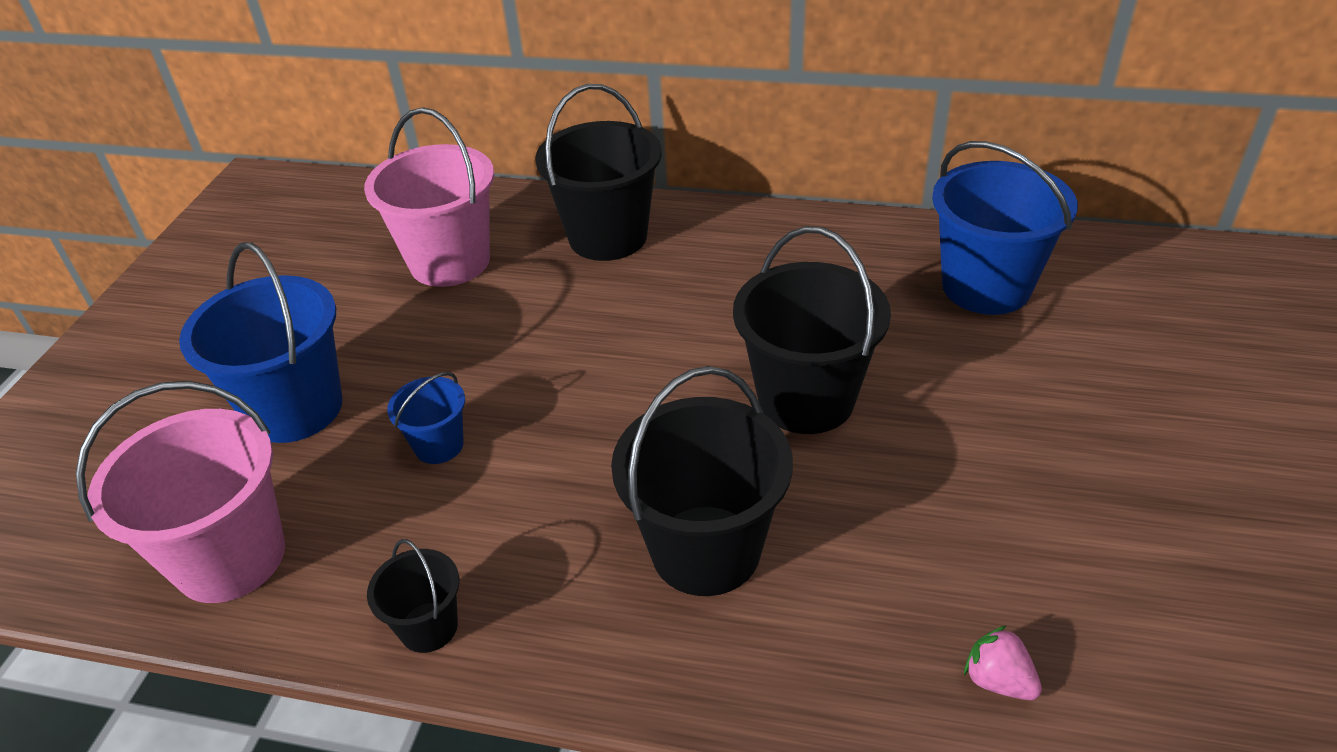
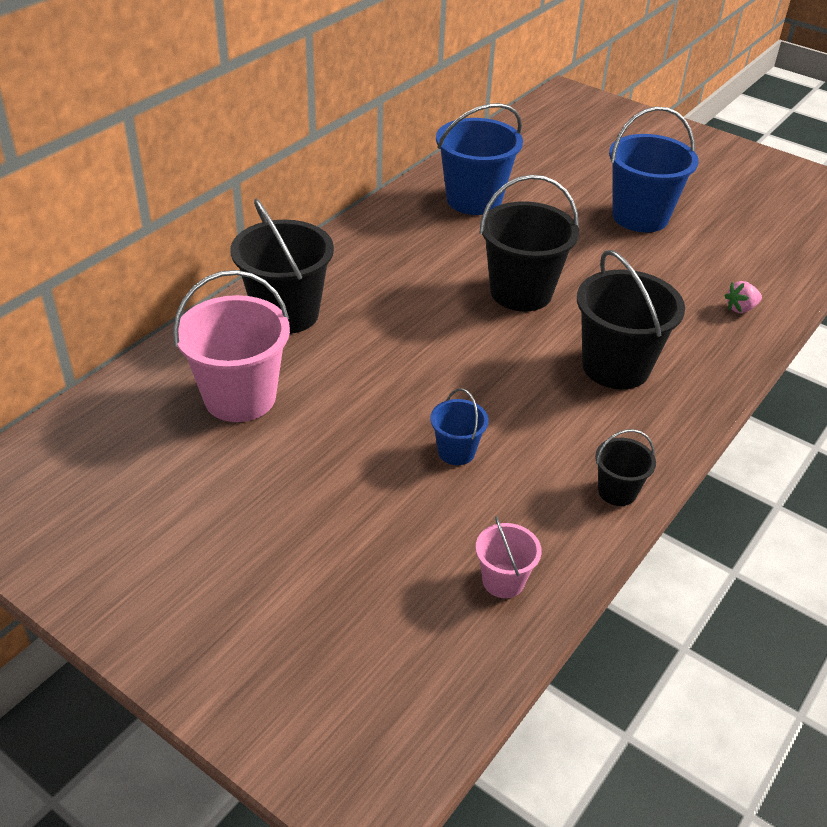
camera: 70 degrees left, 0 degrees up
(230, 558) = (503, 581): pink bucket -> pink bucket, size x0.50
(295, 408) = (359, 520): blue bucket -> blue bucket (640, 217)

